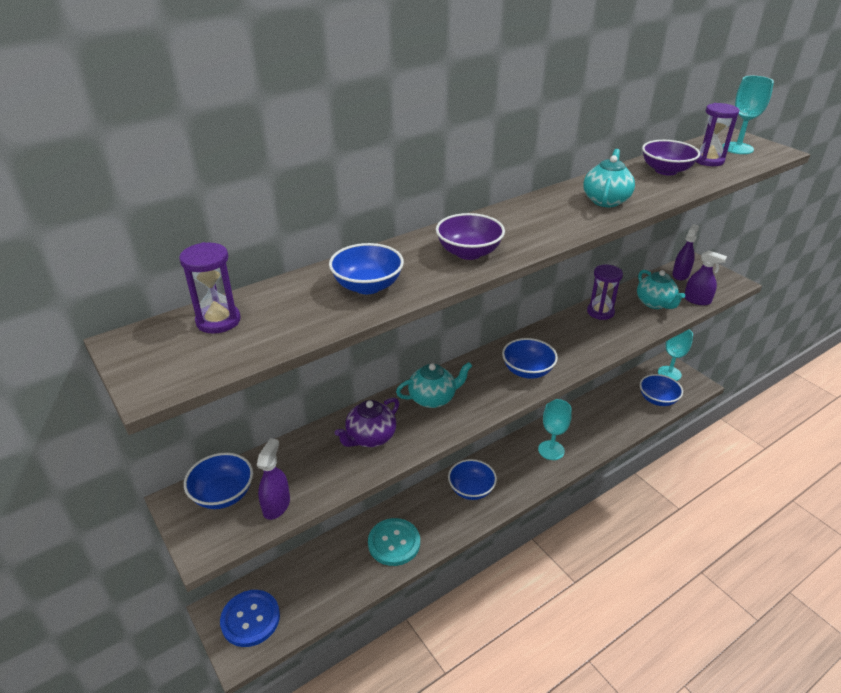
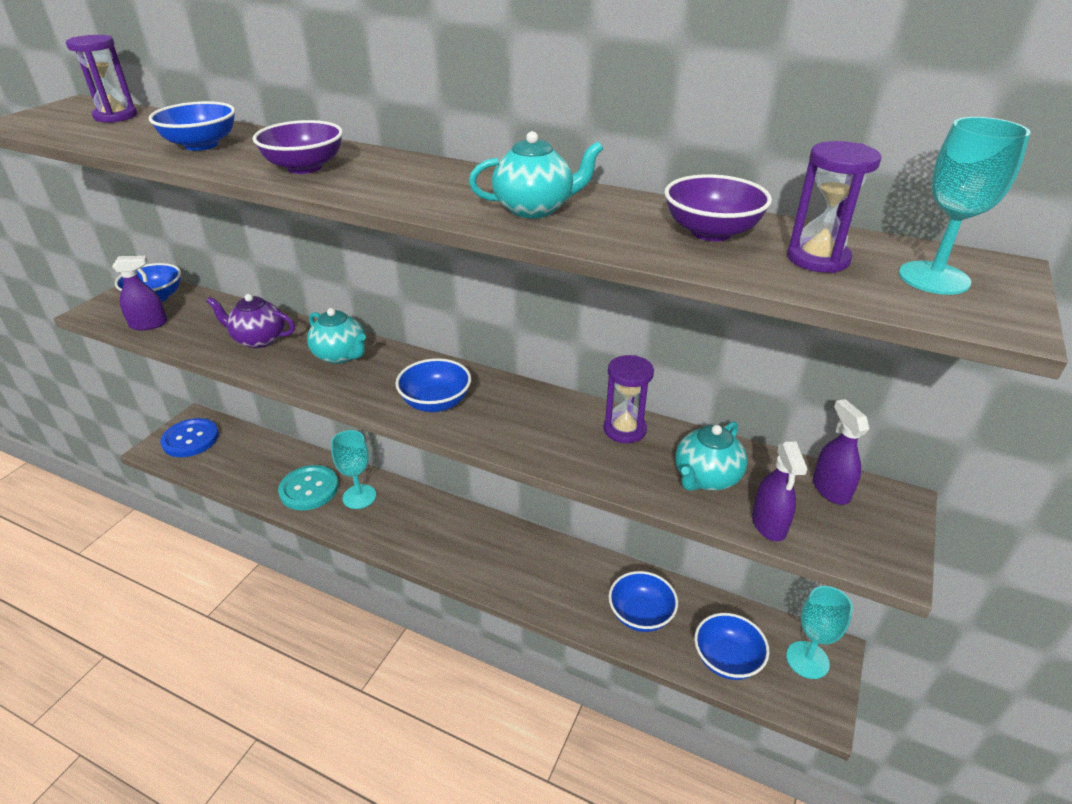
camera: 60 degrees right, 0 degrees up
(471, 489) = (413, 519): blue bowl -> blue bowl (640, 615)
(551, 450) = (524, 567): turquoise goblet -> turquoise goblet (359, 496)
(680, 274) = (830, 489): purple spray bottle -> purple spray bottle turned 105 degrees counterclockwise

